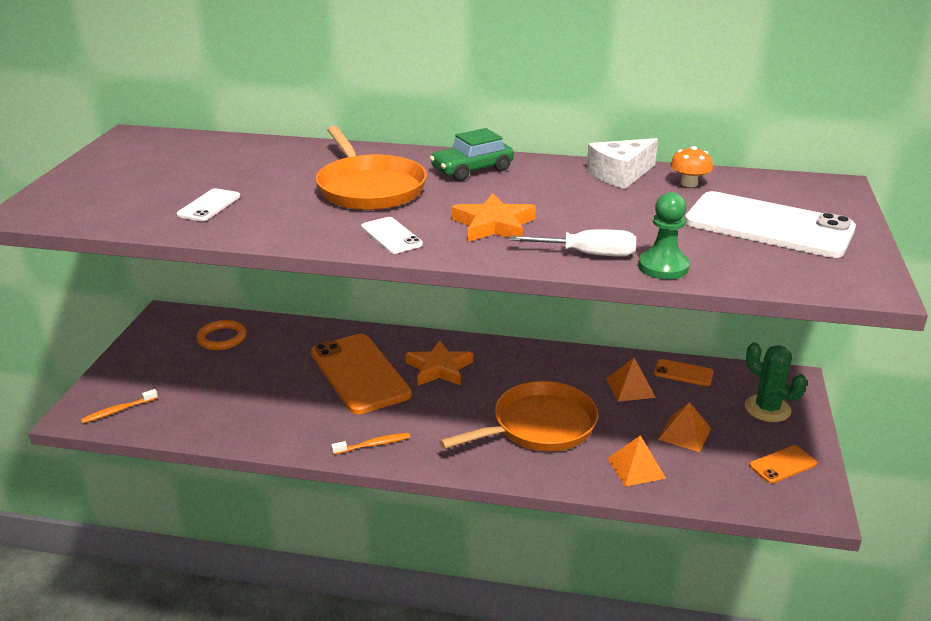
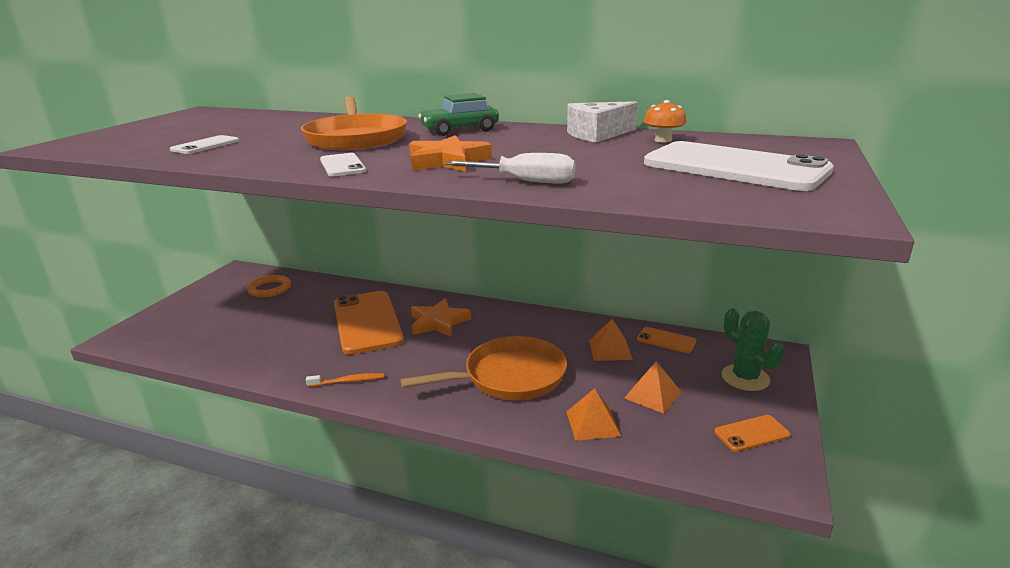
camera: 10 degrees right, 5 degrees down
(118, 411) = (151, 337): orange toothbrush -> none
(663, 267) = (600, 192): green pawn -> none

